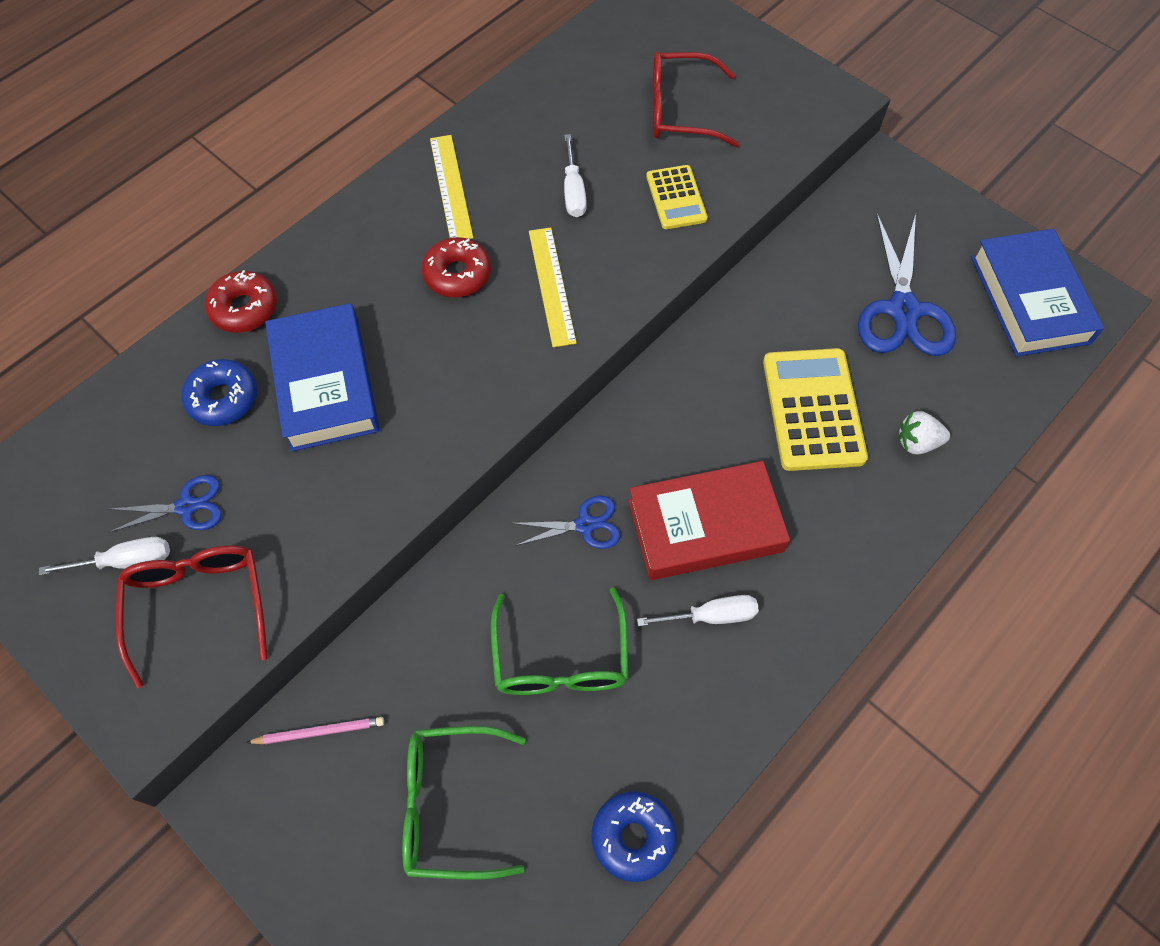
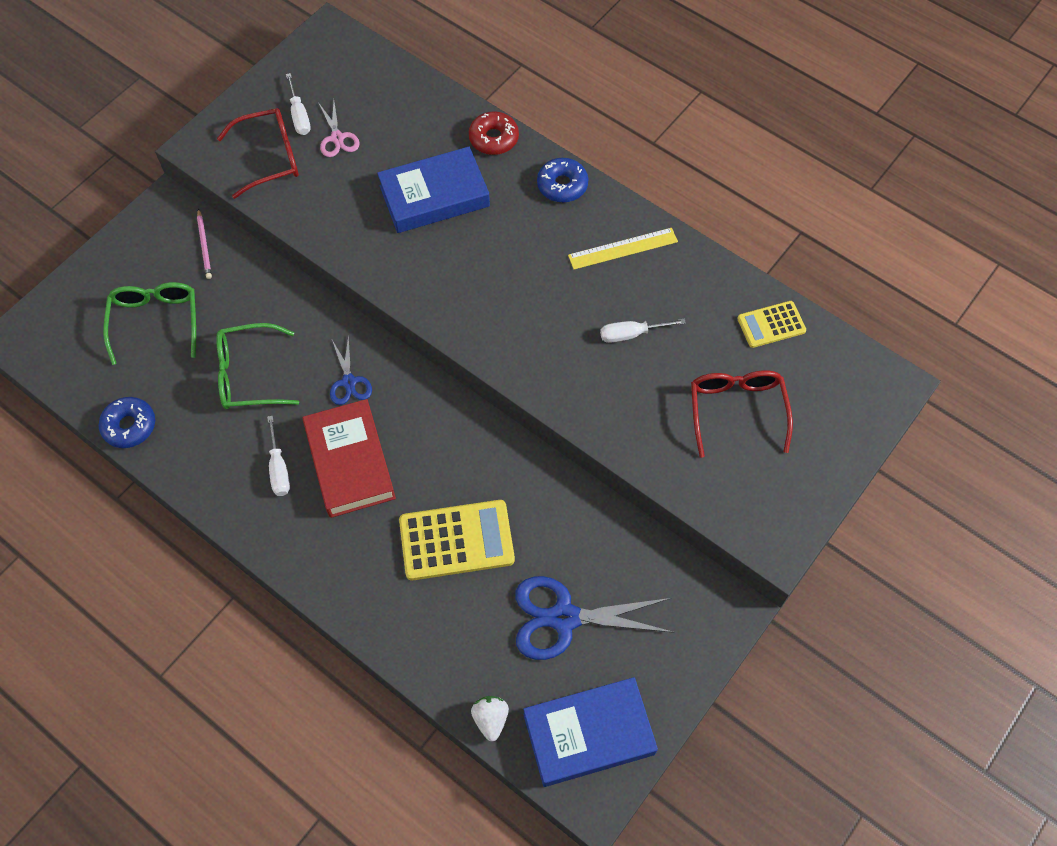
camera: 85 degrees right, 0 degrees up
(187, 506) = (337, 138): blue scissors -> pink scissors
(223, 398) = (419, 141): blue donut -> blue donut (562, 185)
(457, 274) = (537, 263): red donut -> none
(552, 286) = (533, 327): yellow ruler -> none
(676, 198) = (635, 411): yellow calculator -> yellow calculator (771, 325)
(917, 442) = (430, 622): white strawberry -> white strawberry (490, 719)

